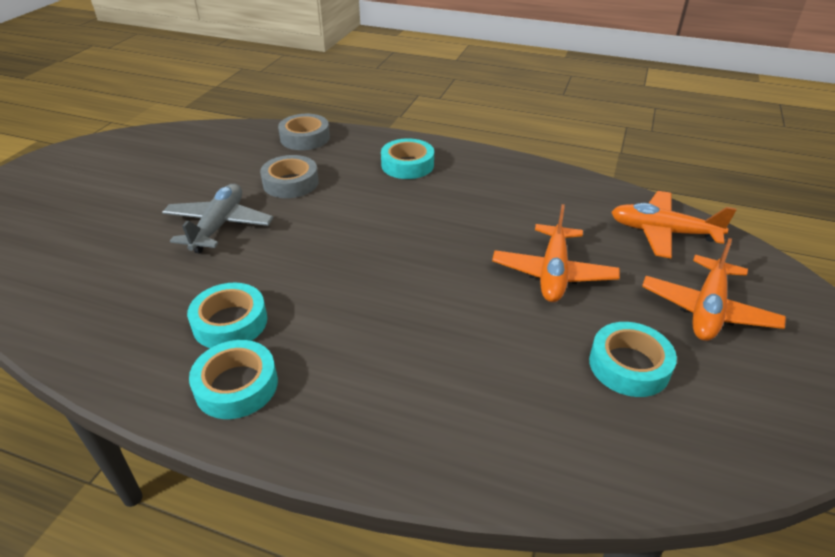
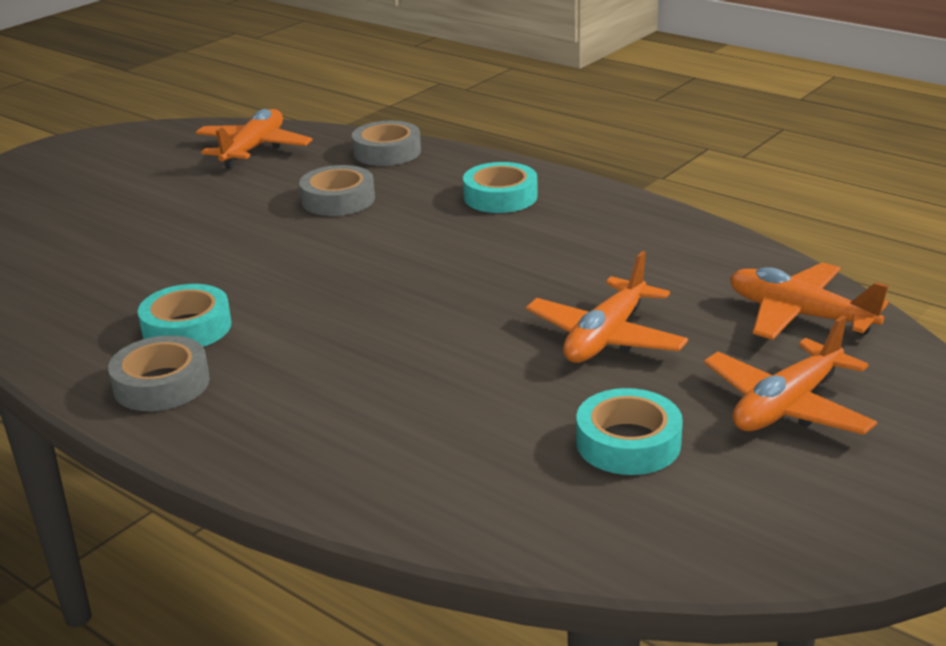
camera: 20 degrees right, 10 degrees down
(201, 147) = (253, 149): none -> orange plane
(219, 226) = (227, 234): grey plane -> none
(236, 385) = (161, 384): turquoise tape -> grey tape

